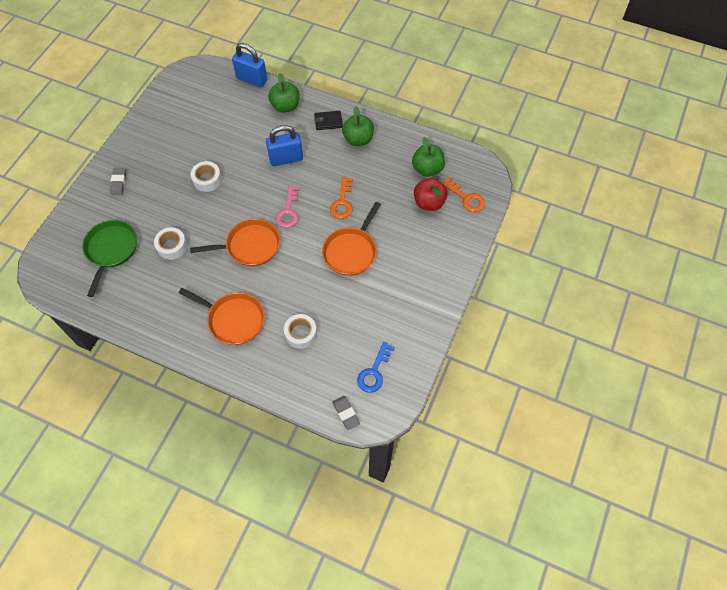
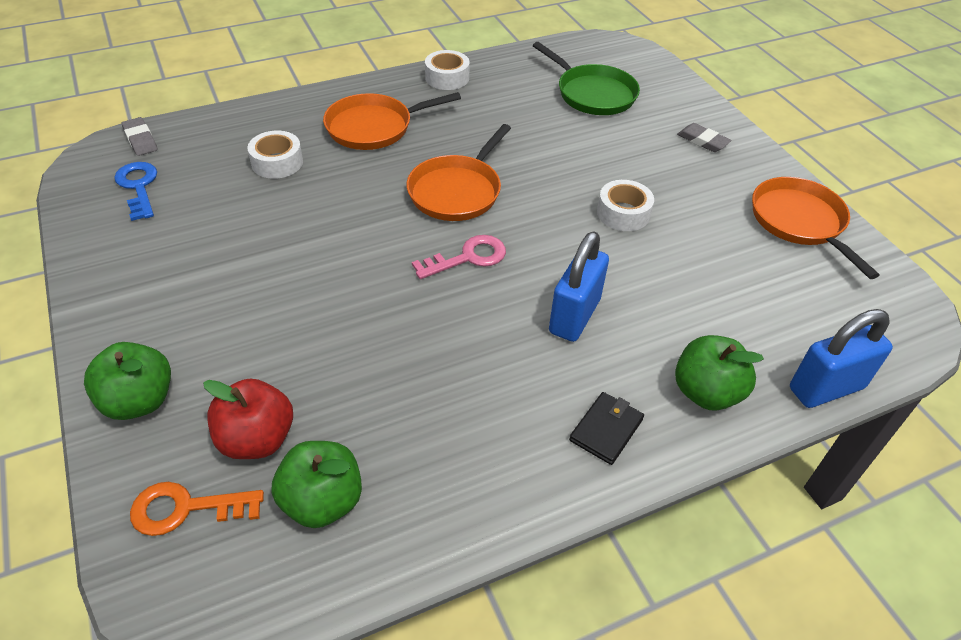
camera: 130 degrees right, 15 degrees down
(172, 246) = (541, 134): white tape -> white tape (447, 77)
(288, 211) = (467, 258): pink key -> pink key turned 105 degrees clockwise
(342, 202) = (408, 326): orange key -> none
(346, 413) = (140, 140): grey eraser -> grey eraser turned 45 degrees clockwise
(351, 251) = (314, 276): orange pan -> orange pan (800, 222)
(358, 139) = (514, 444): green apple -> green apple (139, 401)

